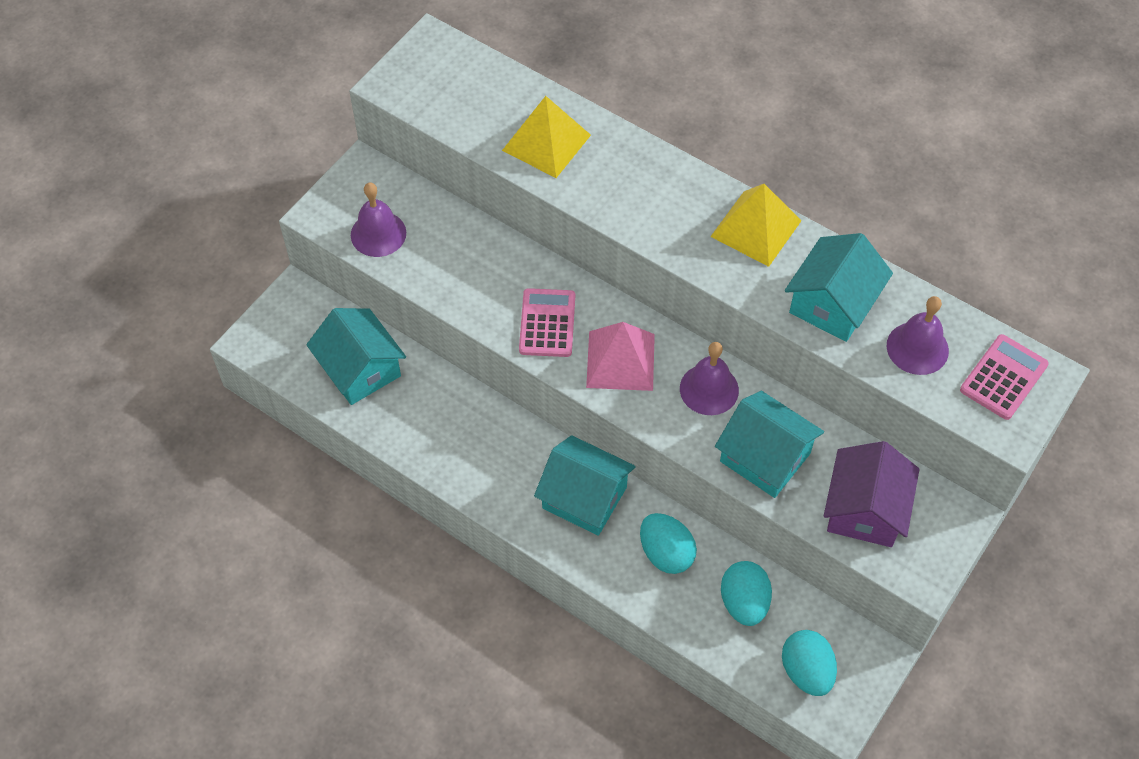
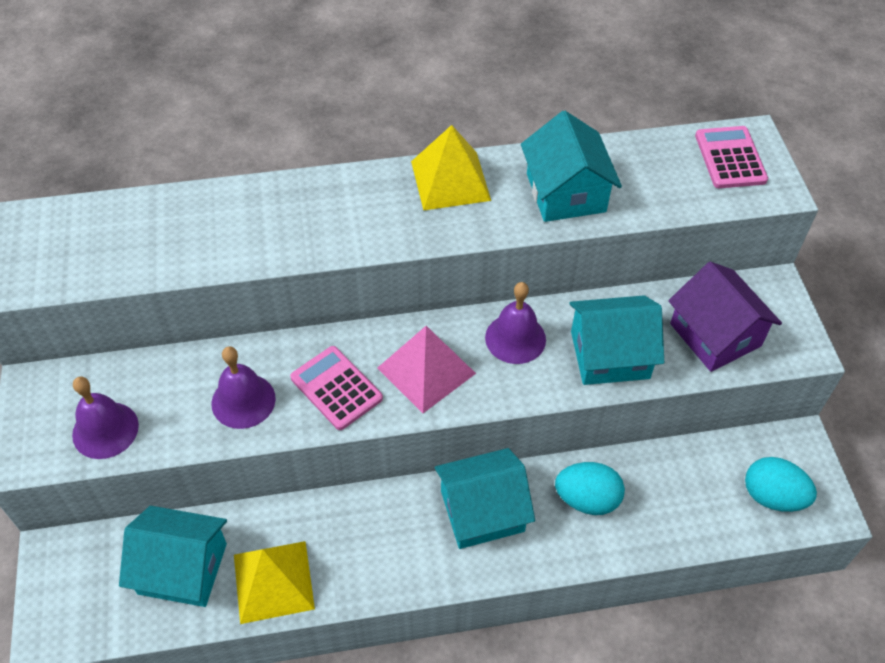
camera: 45 degrees left, 5 degrees down
(546, 142) = (210, 233): yellow pyramid -> yellow pyramid (273, 581)
(744, 602) = (678, 485): turquoise egg -> none
(917, 348) = (656, 180): purple bell -> purple bell (243, 401)

